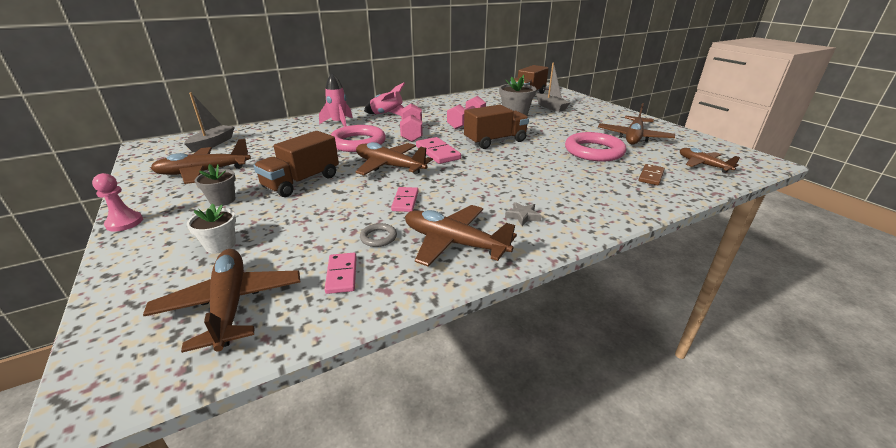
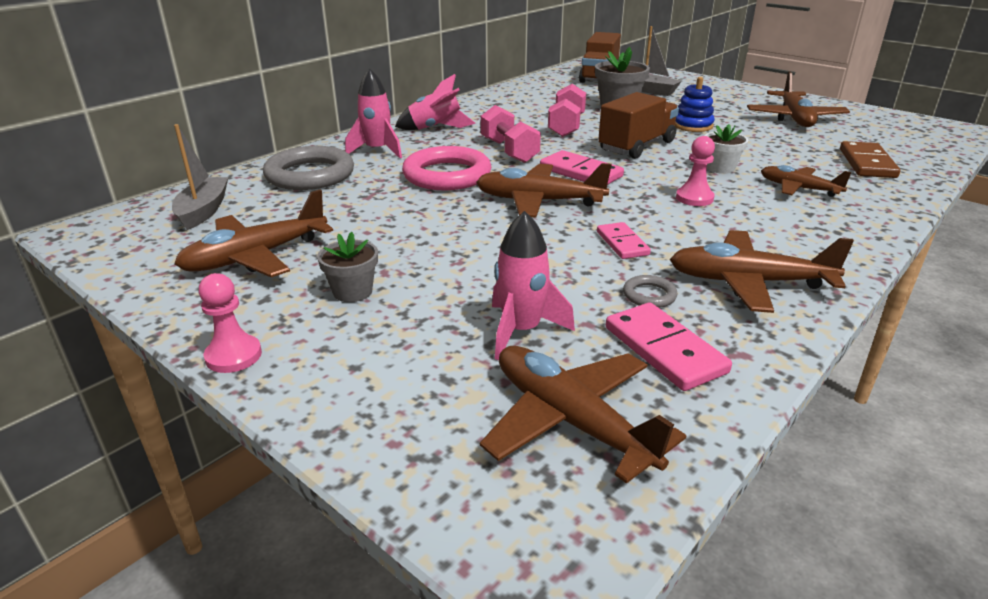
camera: 20 degrees left, 0 degrees up
(220, 245) = (443, 352): white flower pot -> white flower pot (720, 168)
(276, 242) = (521, 331): none -> pink rocket
(287, 132) = (310, 175): none -> grey ring
(302, 182) = (440, 244): brown truck -> none
(342, 274) = (664, 350): pink domino -> pink domino, size x1.53
(490, 180) = (694, 198): none -> pink pawn
(522, 216) = (787, 235): grey star -> none
(551, 133) = (692, 126): none -> blue stacking toy
(594, 151) = (771, 142): pink ring -> none
(651, 176) = (867, 163): brown domino -> brown domino, size x1.53
(703, 164) = (903, 141): brown plane -> brown plane (798, 188)

